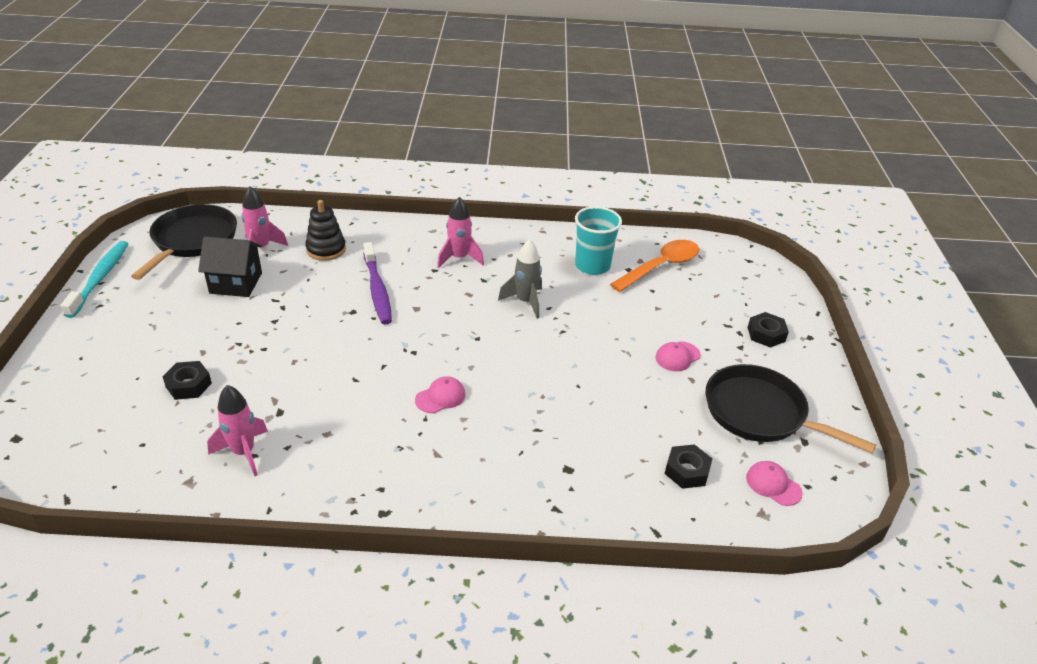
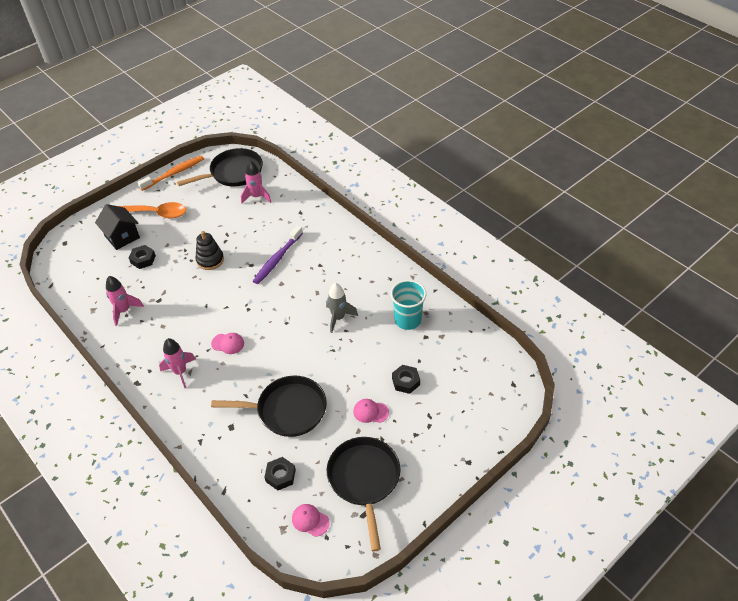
camera: 50 degrees right, 10 degrees up
(100, 278) = (174, 173): turquoise toothbrush -> orange toothbrush
(236, 283) = (222, 212): black house -> black house (122, 237)
(326, 249) = (284, 216): black stacking toy -> black stacking toy (210, 260)
(459, 258) = (342, 265): pink rocket -> pink rocket (180, 372)
(601, 410) = (287, 410): none -> black pan
(660, 267) = (447, 349): orange spoon -> orange spoon (155, 213)
(766, 334) = (443, 439): black nut -> black nut (405, 381)
(773, 485) = (310, 520): pink cap -> pink cap turned 60 degrees counterclockwise

